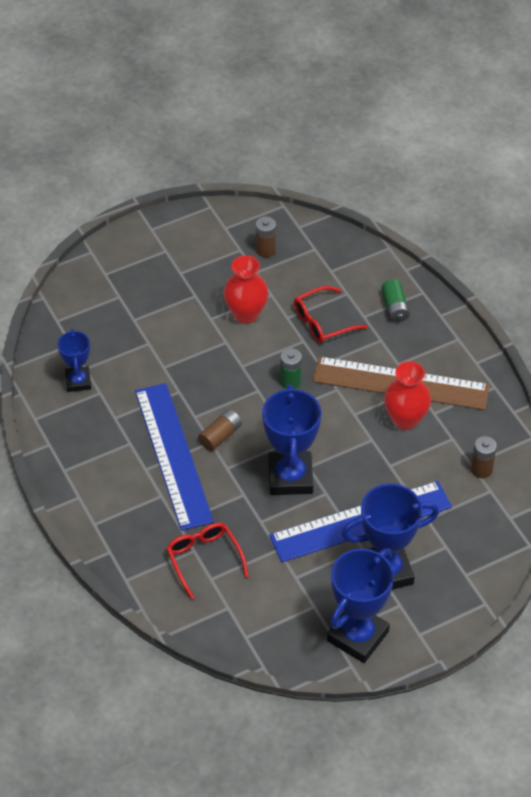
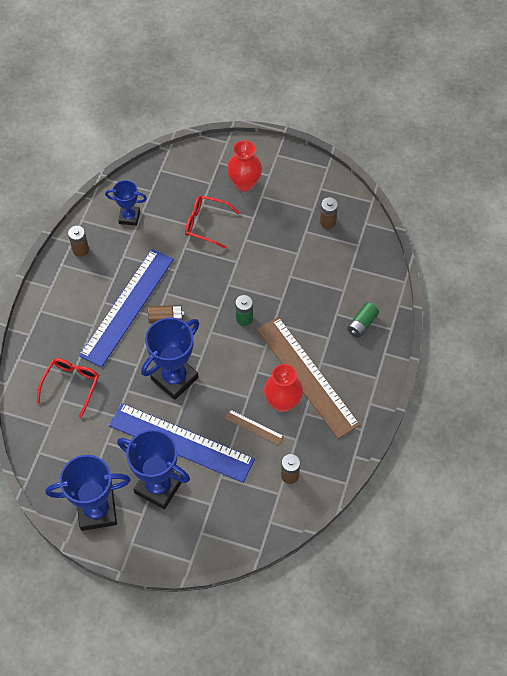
camera: 45 degrees right, 10 degrees up
(66, 444) = (80, 250): none -> brown battery
(78, 381) = (129, 217): blue trophy -> blue trophy turned 60 degrees clockwise
(246, 314) = (268, 253): red vase -> red vase (244, 183)
(323, 322) = (307, 297): red glasses -> red glasses (206, 224)
(406, 458) = (254, 427): none -> brown ruler

